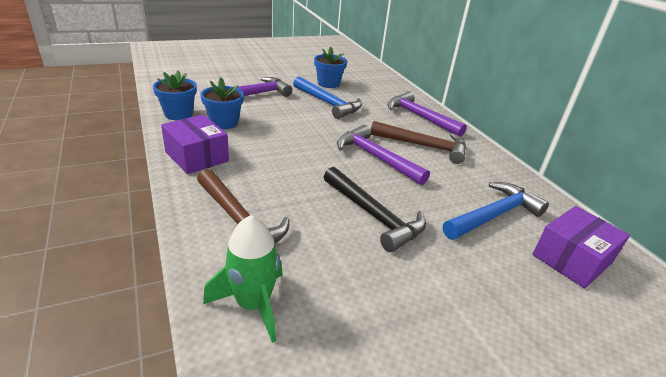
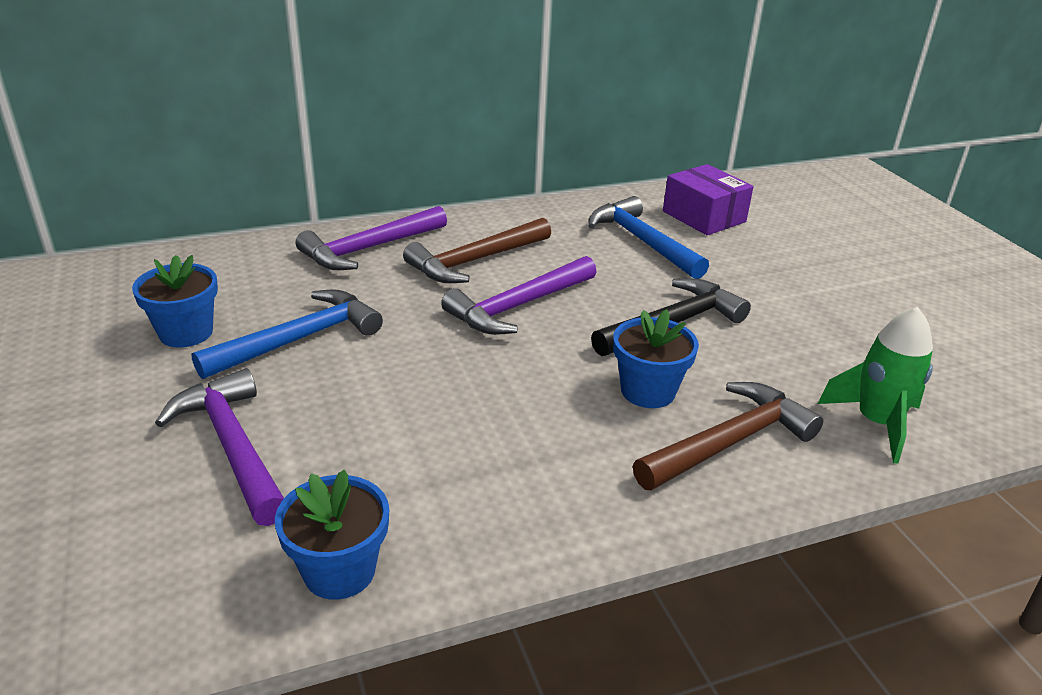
camera: 85 degrees left, 0 degrees up
(197, 156) = (547, 511): purple box -> none
(224, 123) = (391, 484): blue flower pot -> blue flower pot (648, 391)
(423, 146) = (475, 261): brown hammer -> brown hammer turned 150 degrees counterclockwise

